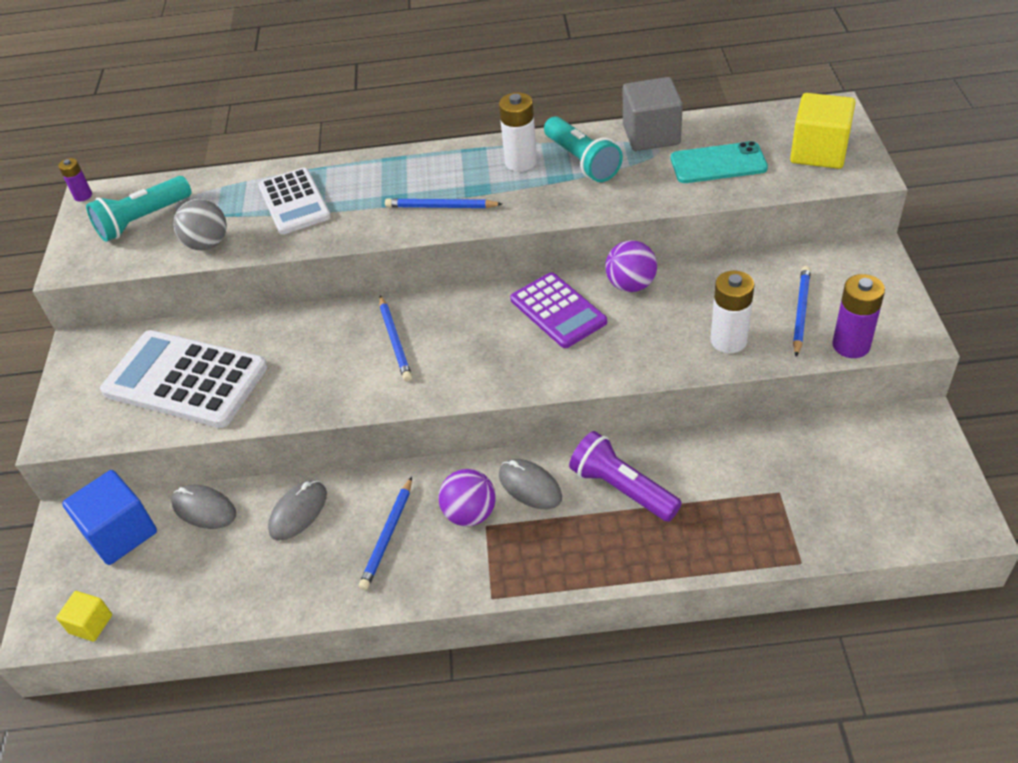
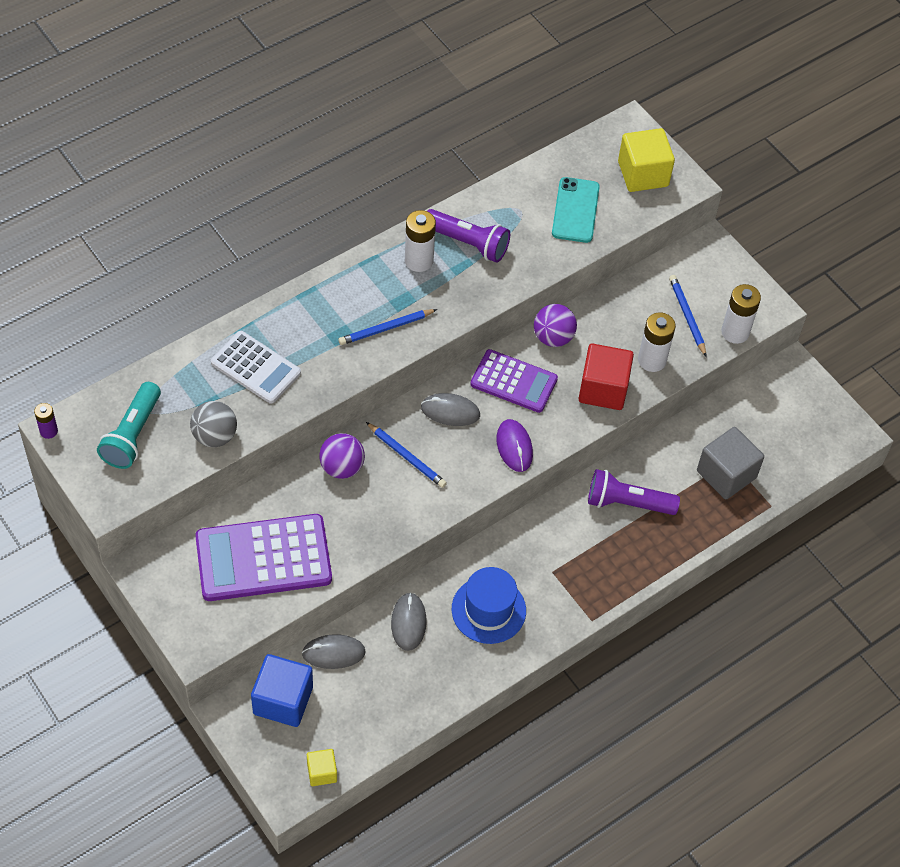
camera: 40 degrees left, 10 degrees up
(185, 380) = (263, 558): white calculator -> purple calculator
(388, 535) = (488, 610): blue pencil -> blue hat
(470, 513) = (535, 568): purple ball -> purple ball (342, 467)
(511, 371) = (514, 447): none -> purple mouse
(530, 486) = (563, 529): grey mouse -> grey mouse (450, 411)
(582, 161) = (468, 243): turquoise flashlight -> purple flashlight
(651, 135) = (505, 197): grey cube -> grey cube (726, 474)
(651, 350) = (603, 389): none -> red cube
(718, 163) = (575, 210): turquoise phone -> turquoise phone turned 45 degrees counterclockwise
(851, 345) = (735, 332): purple battery -> white battery

